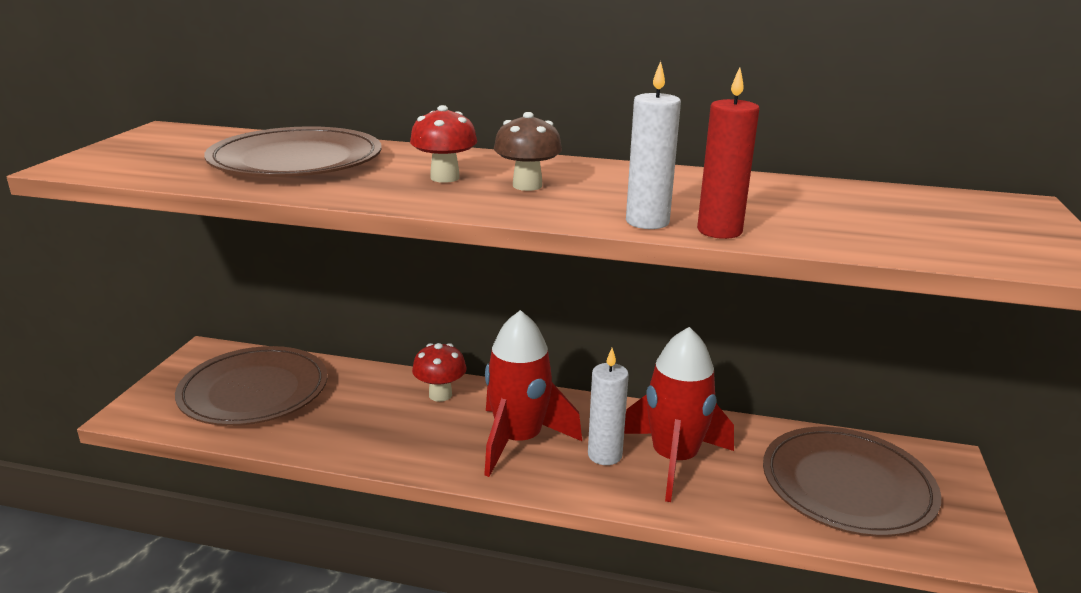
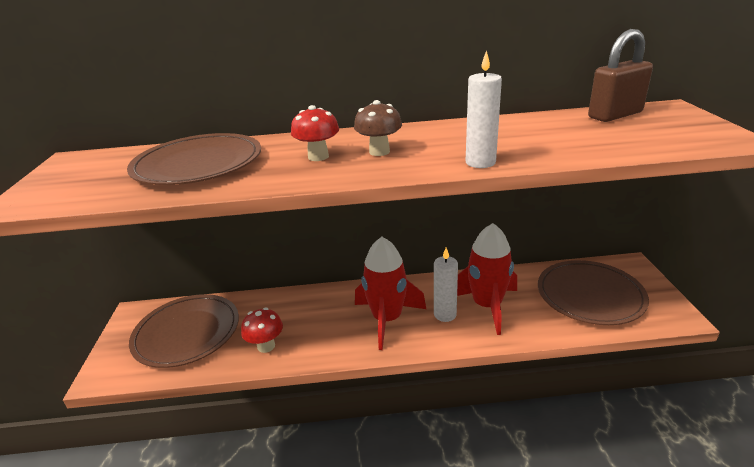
camera: 15 degrees left, 5 degrees up
(440, 395) = (319, 301): red mushroom -> red mushroom (266, 346)
(719, 231) = (529, 159): red candle -> none
(916, 199) = (615, 115): none -> brown padlock

